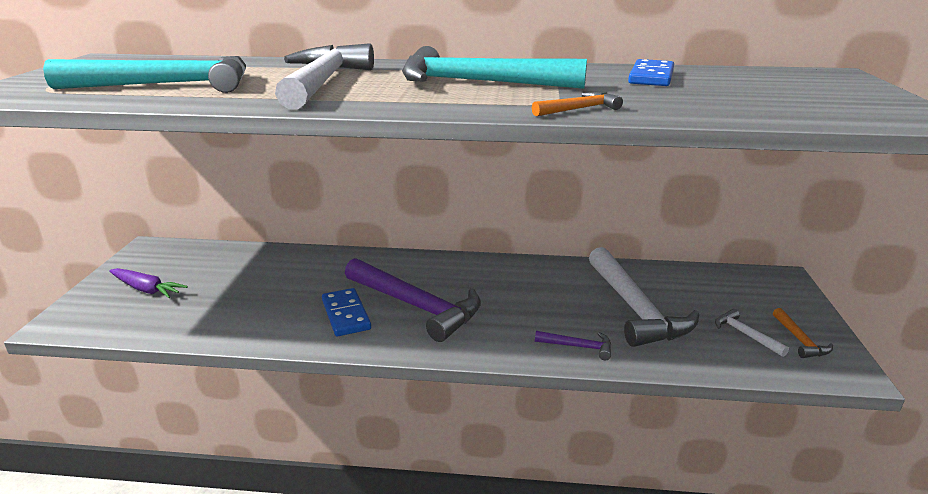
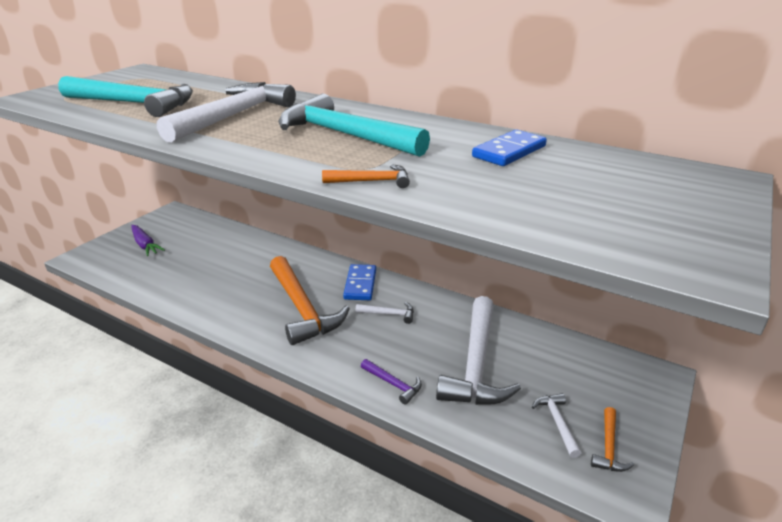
camera: 25 degrees right, 5 degrees up
(346, 315) = (248, 301): blue domino -> blue domino (360, 284)
(416, 306) = (302, 309): purple hammer -> orange hammer
(513, 289) = (389, 314): none -> white hammer

